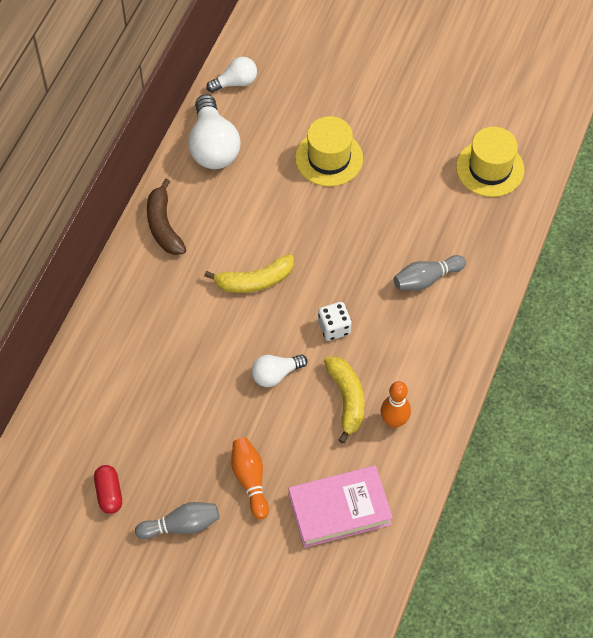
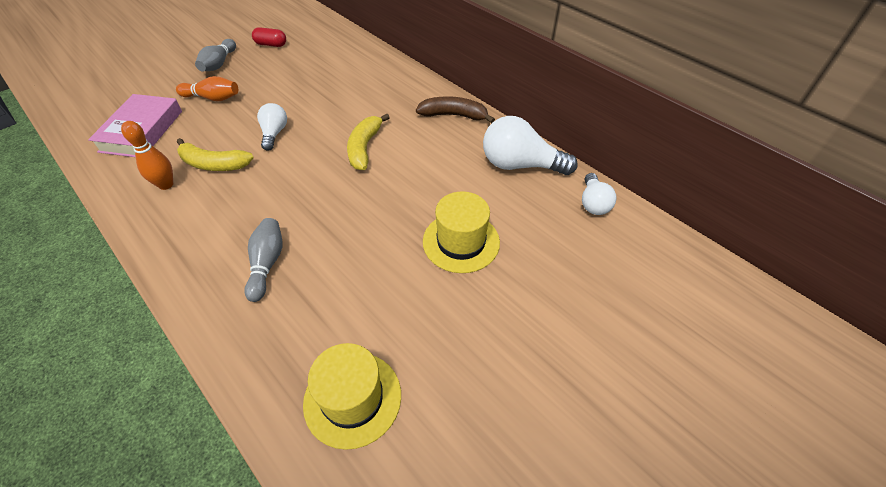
camera: 115 degrees right, 10 degrees down
(334, 328) = (280, 179): white dice -> none

